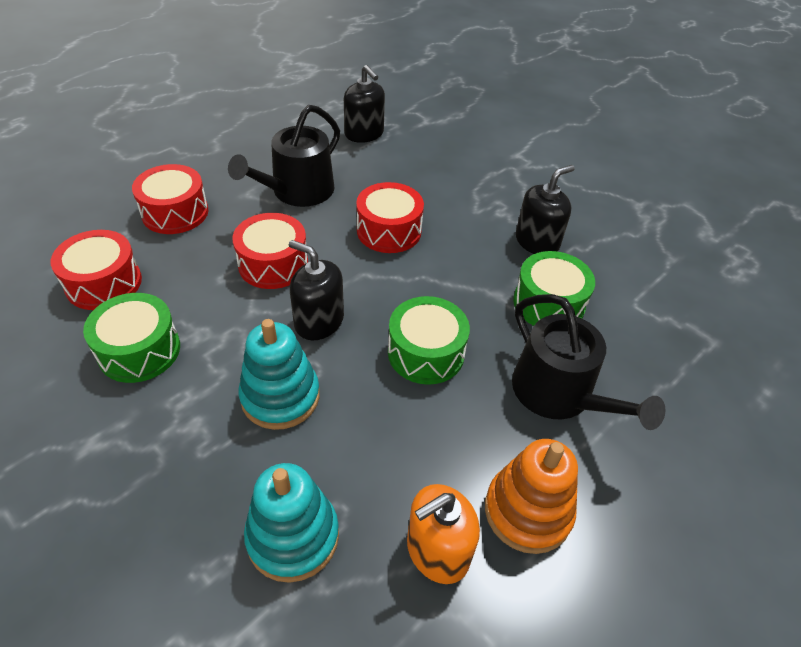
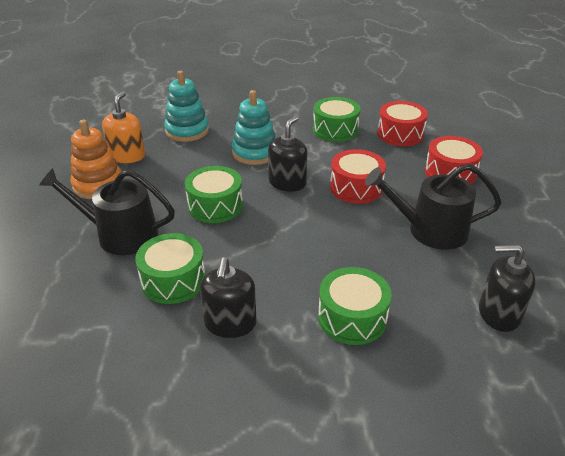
camera: 135 degrees right, 10 degrees down
(297, 191) = (430, 230): black watering can -> black watering can turned 75 degrees counterclockwise
(319, 321) = (287, 183): black soap dispenser -> black soap dispenser turned 45 degrees counterclockwise
(389, 231) = (336, 250): red drum -> none
(451, 189) = (352, 317): none -> green drum

